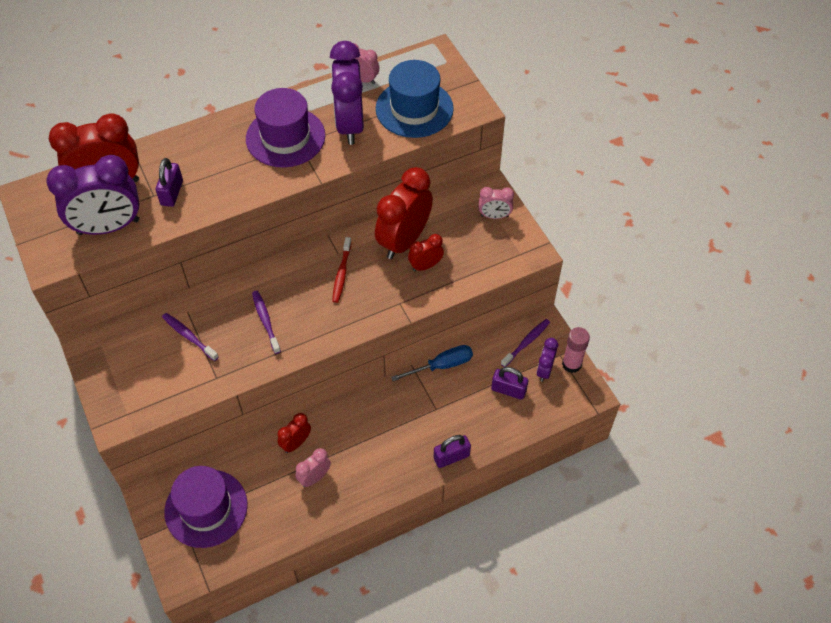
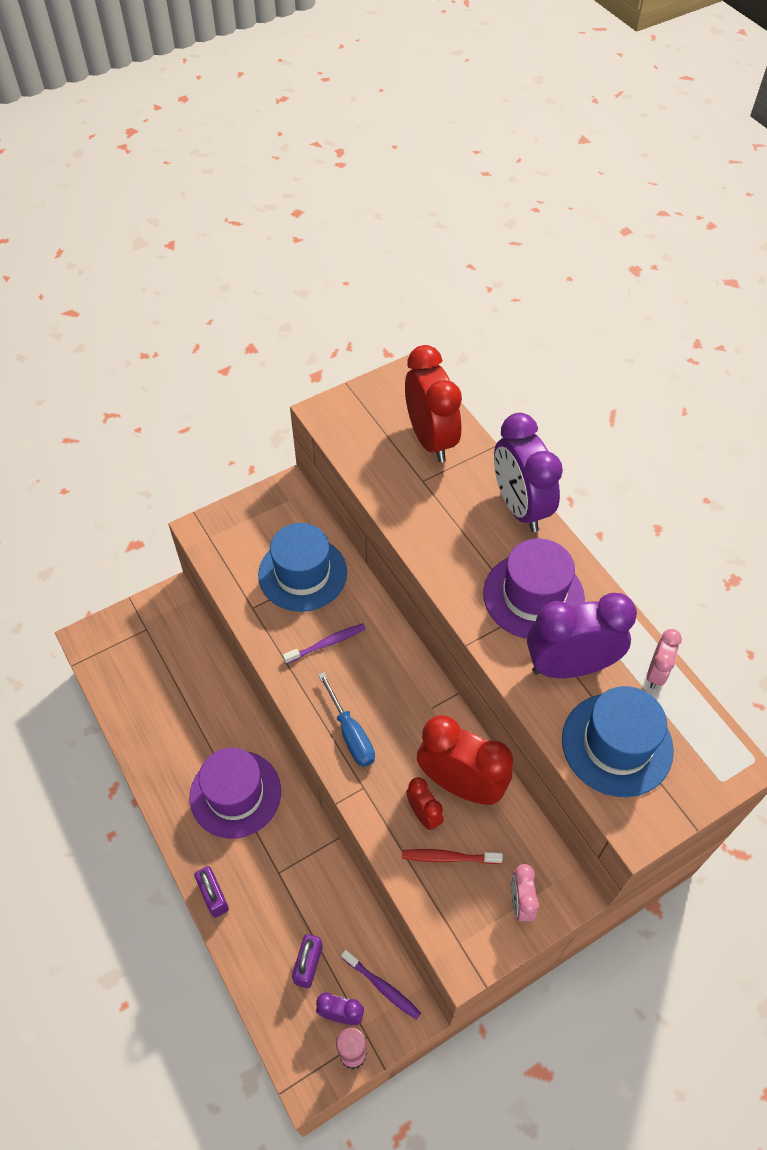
camera: 85 degrees right, 0 degrees up
(108, 227) = (374, 450): purple clock -> purple clock (519, 507)
(172, 193) = (428, 496): purple padlock -> none
(189, 336) = (302, 573): purple toothbrush -> blue hat
(206, 508) = (158, 648): purple hat -> purple hat (235, 794)
(296, 443) = (231, 721): red clock -> none
(314, 477) = (190, 746): pink clock -> none
(341, 274) = (400, 715): red toothbrush -> red toothbrush (448, 857)
(441, 365) = (339, 875): blue screwdriver -> blue screwdriver (350, 733)

